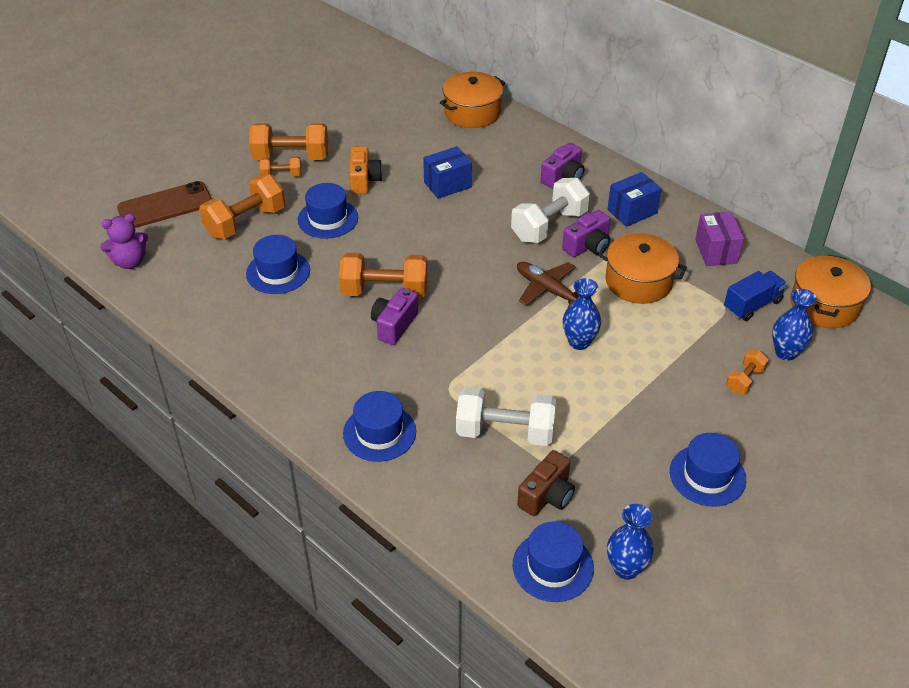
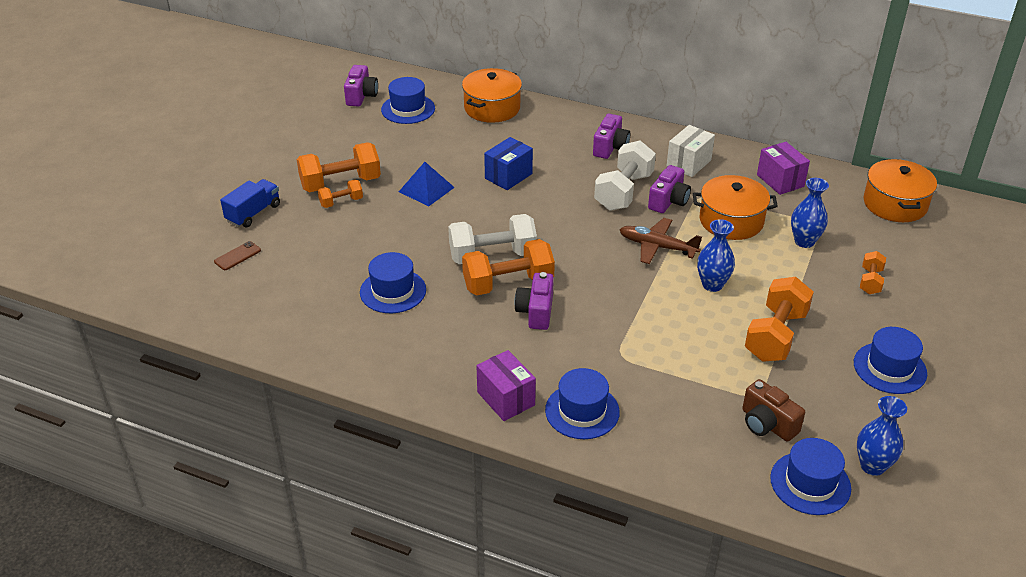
camera: 20 degrees left, 5 degrees down
(130, 262) = (232, 317): purple teddy bear -> none
(165, 206) = (237, 256): brown phone -> brown phone, size x0.47
(245, 222) = (331, 253): orange dumbbell -> orange dumbbell (775, 336)
(318, 401) = (506, 398): none -> purple box
(328, 219) = (412, 231): blue hat -> blue hat (408, 109)
(358, 75) = (361, 96): none -> purple camera
(364, 180) = (426, 189): orange camera -> blue pyramid
(505, 432) = (696, 379): white dumbbell -> white dumbbell (492, 255)
(547, 496) = (767, 424): brown camera -> brown camera turned 120 degrees clockwise
(632, 211) = (688, 163): blue box -> white box
(752, 305) = (837, 218): blue truck -> blue truck (253, 213)
(786, 352) = (889, 250): blue vase -> blue vase (804, 241)

